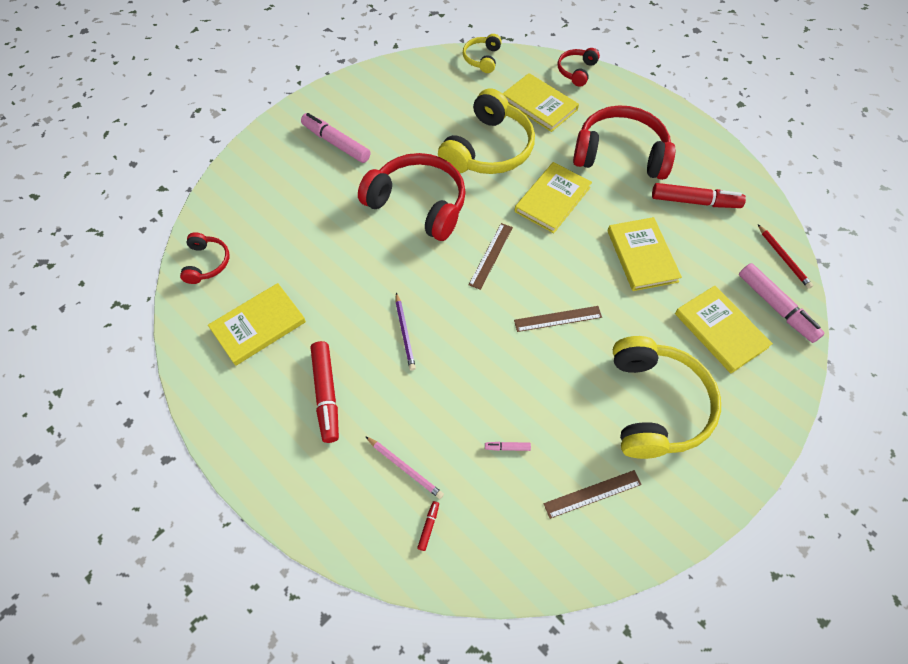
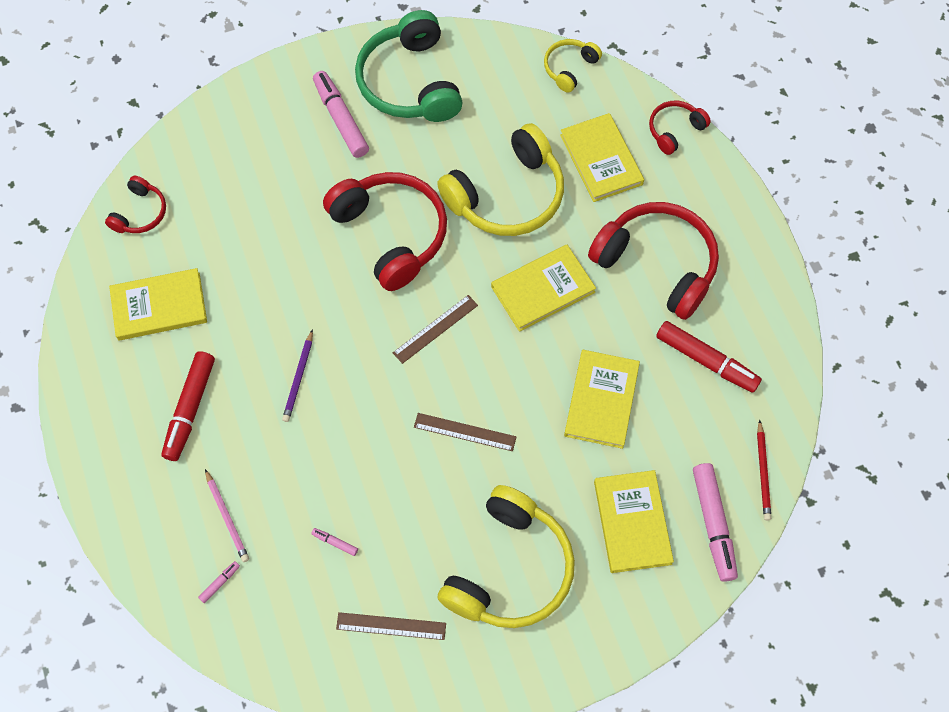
camera: 25 degrees right, 5 degrees up
(375, 103) = (410, 82): none -> green headphones
(428, 526) = (220, 583): red marker -> pink marker

